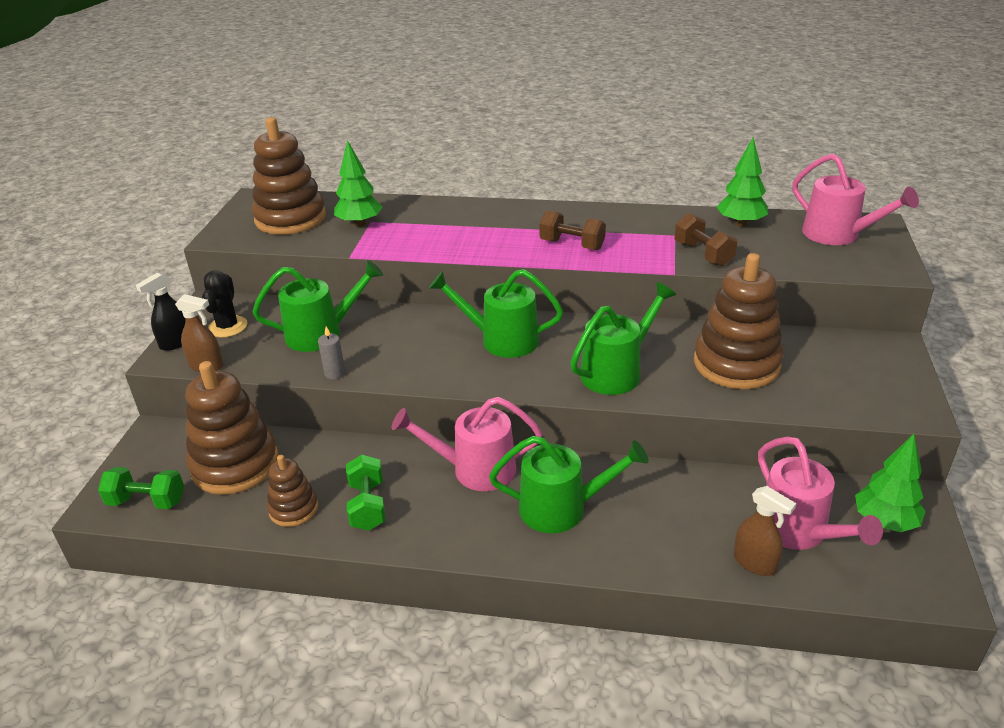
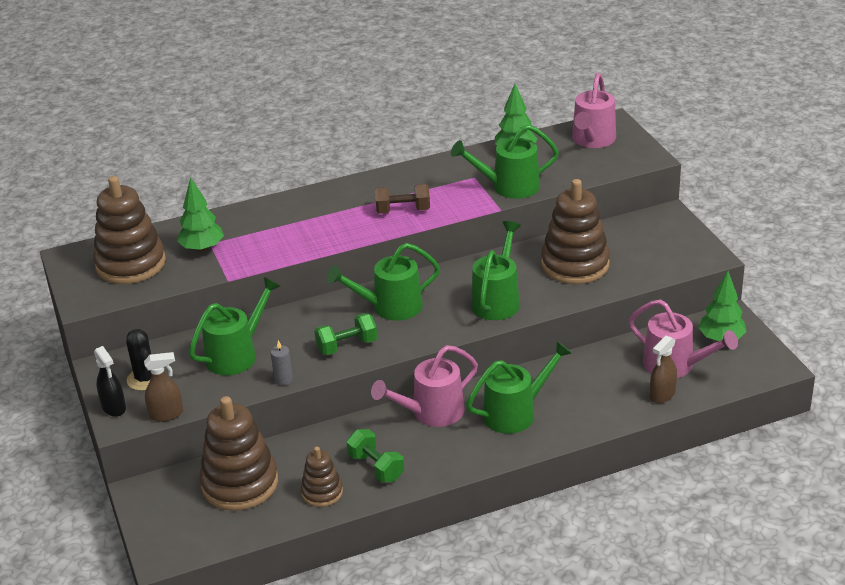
camera: 30 degrees left, 0 degrees up
(147, 501) = (197, 536): green dumbbell -> green dumbbell (347, 346)
(176, 342) = (114, 408): black spray bottle -> black spray bottle turned 45 degrees counterclockwise
(703, 254) = (508, 187): brown dumbbell -> green watering can
(755, 563) = (662, 395): brown spray bottle -> brown spray bottle turned 120 degrees clockwise
(838, 235) = (592, 140): pink watering can -> pink watering can turned 90 degrees clockwise

